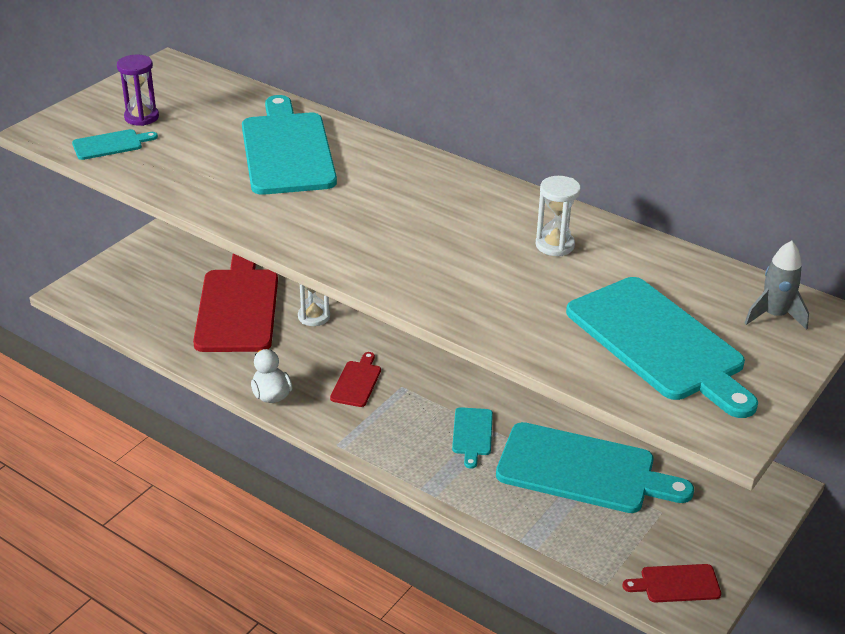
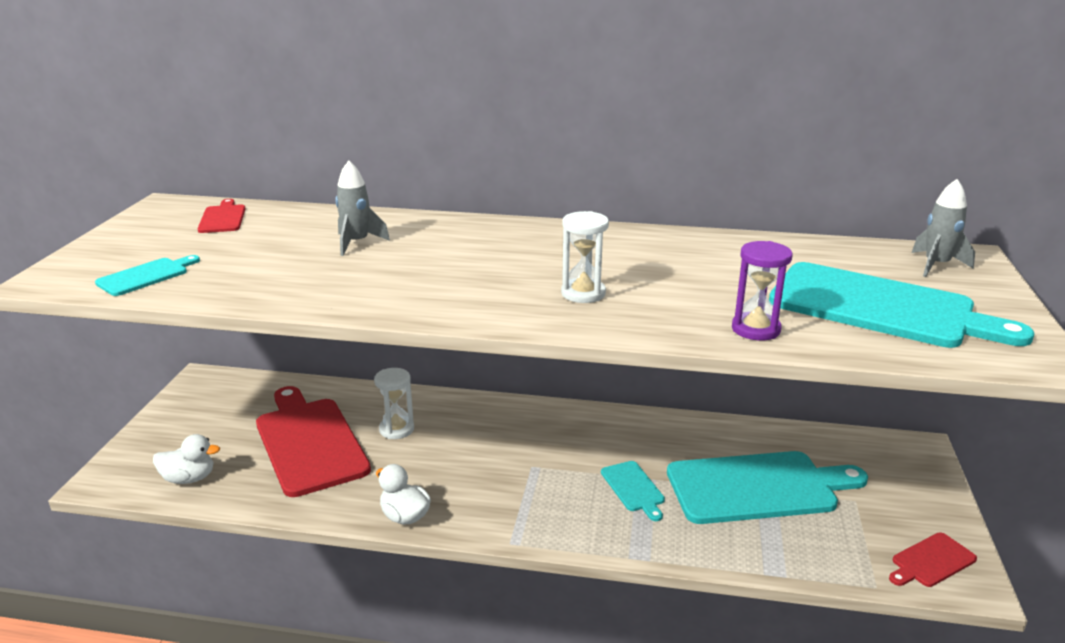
camera: 25 degrees left, 10 degrees down
(132, 310) = (189, 478): none -> white duck
(141, 117) = (167, 248): purple hourglass -> purple hourglass (755, 329)
(287, 150) = (357, 243): turquoise cutting board -> grey rocket
(357, 382) = (484, 476): red cutting board -> red cutting board (222, 218)
(554, 245) = (695, 259): white hourglass -> white hourglass (583, 293)

